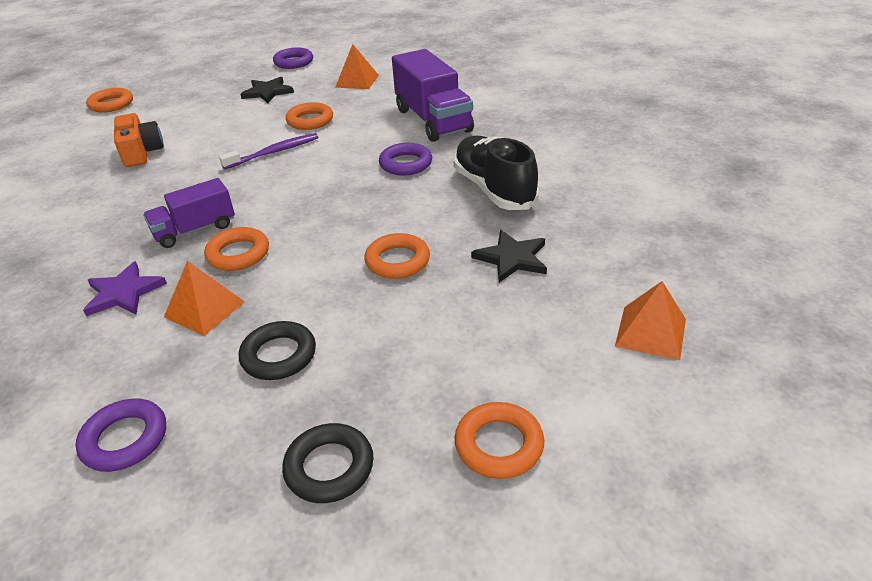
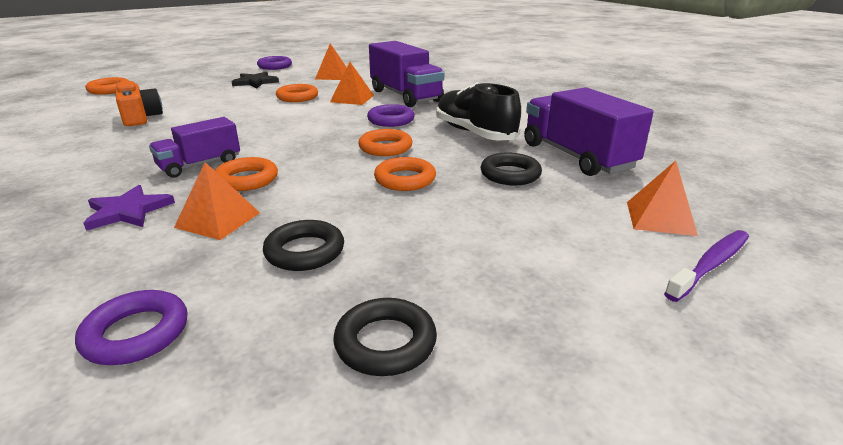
camera: 10 degrees left, 10 degrees down
(274, 152) = (269, 115): purple toothbrush -> purple toothbrush (710, 265)
(370, 124) = (352, 98): none -> orange pyramid
(499, 445) = (561, 310): orange ring -> orange ring (385, 147)
(512, 258) = (510, 174): black star -> black ring
(597, 232) = (576, 156): none -> purple truck

